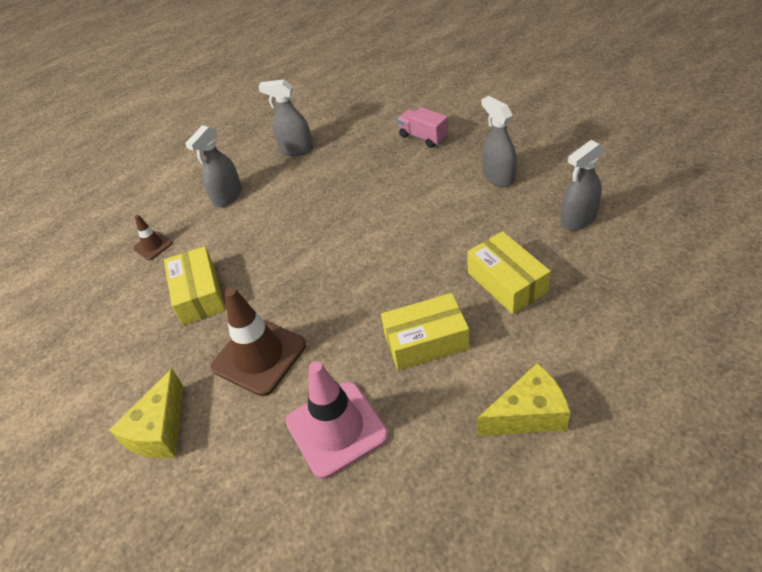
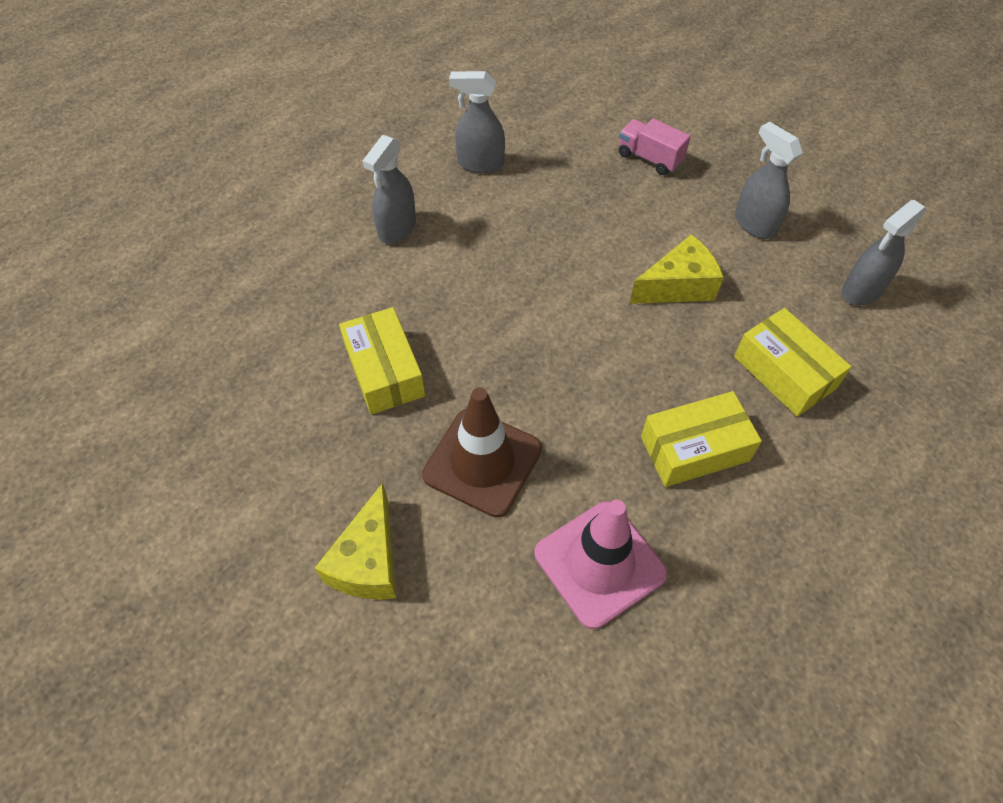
camera: 10 degrees left, 10 degrees up
(153, 246) = (305, 296): brown traffic cone -> none
(528, 414) = (832, 549): yellow cheese -> yellow cheese (678, 286)

